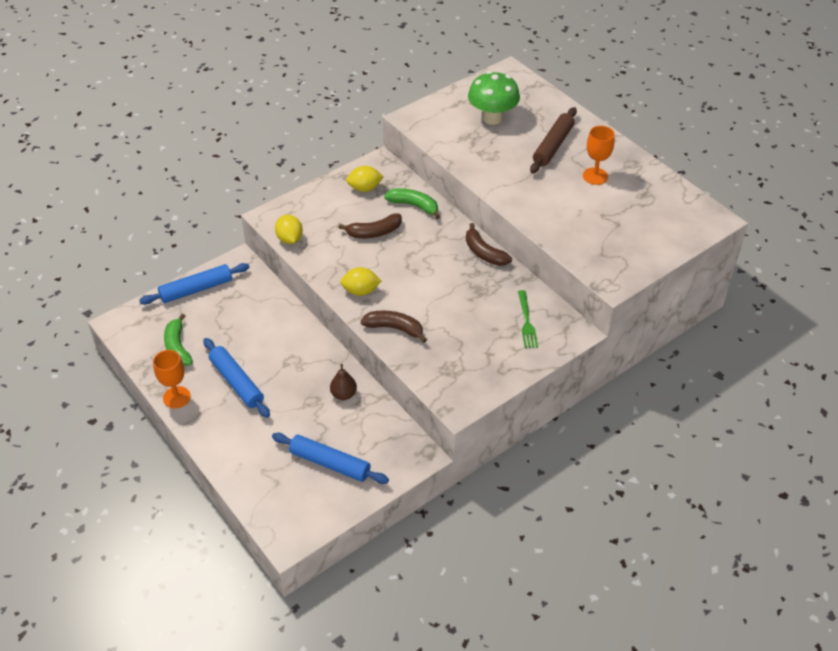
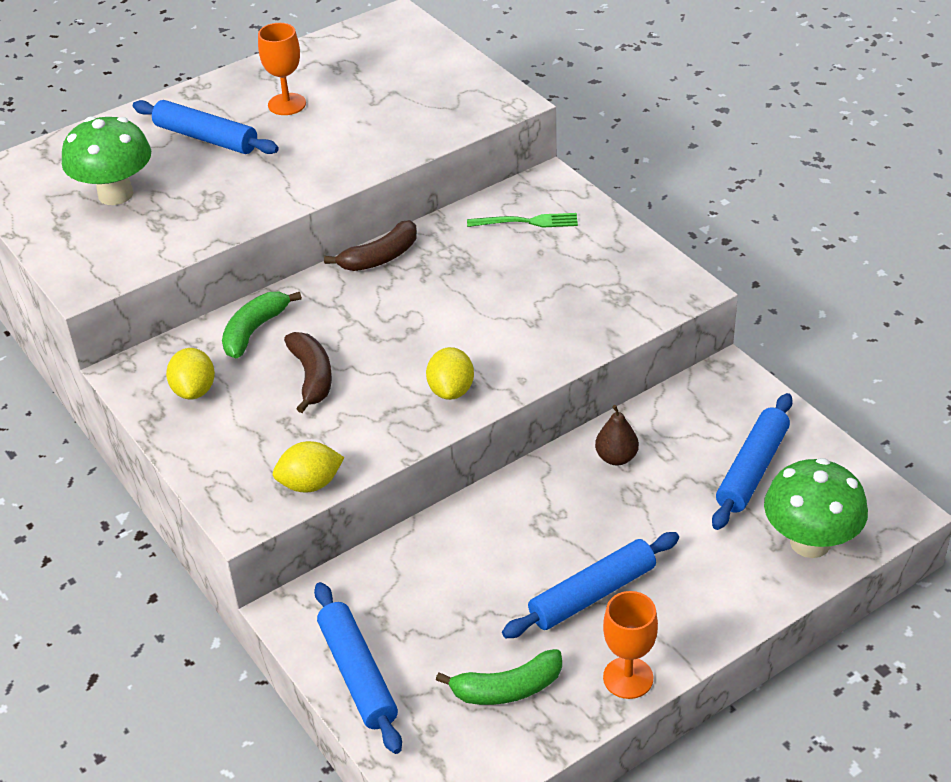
camera: 85 degrees left, 5 degrees down
(265, 489) = (810, 542): none -> green mushroom
(394, 328) = (536, 351): brown banana -> none
(553, 146) = (206, 138): brown rolling pin -> blue rolling pin

